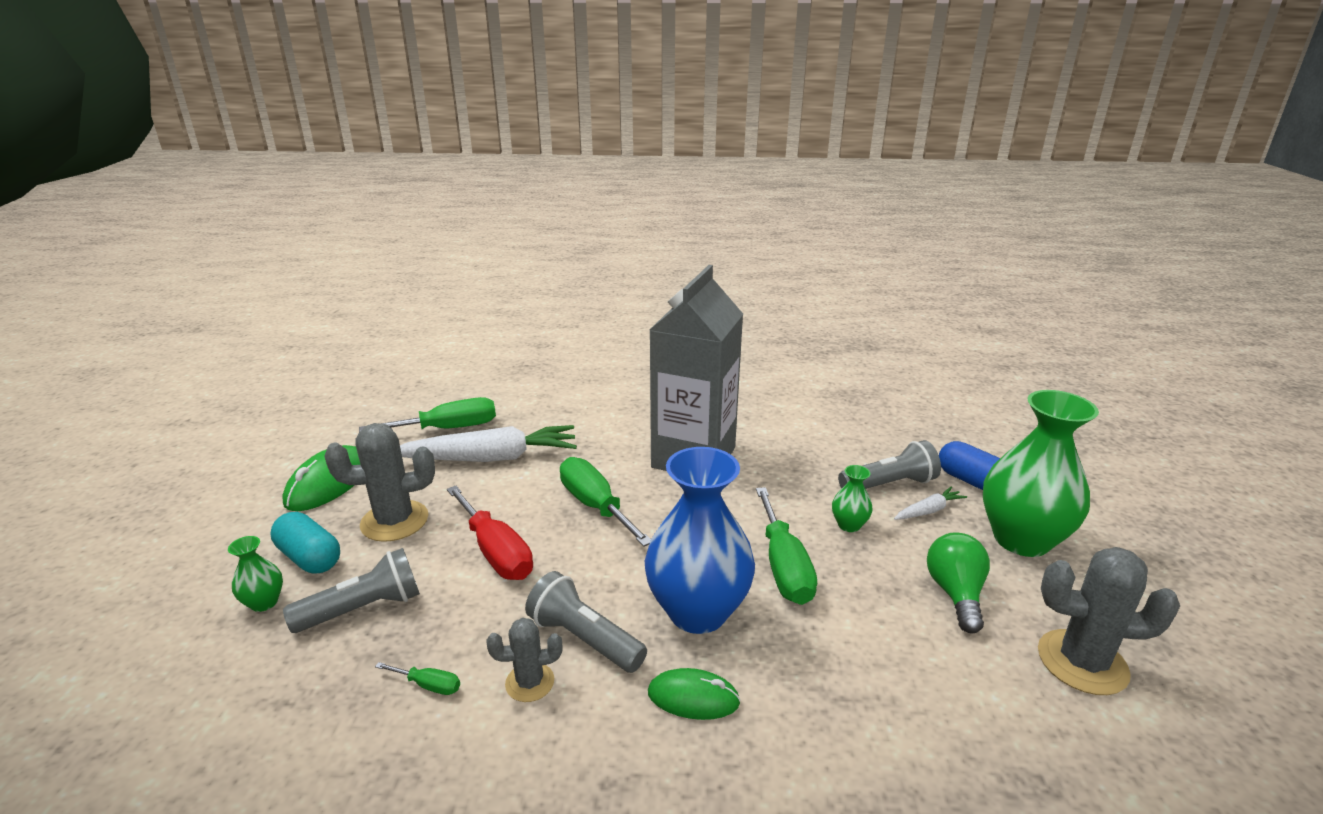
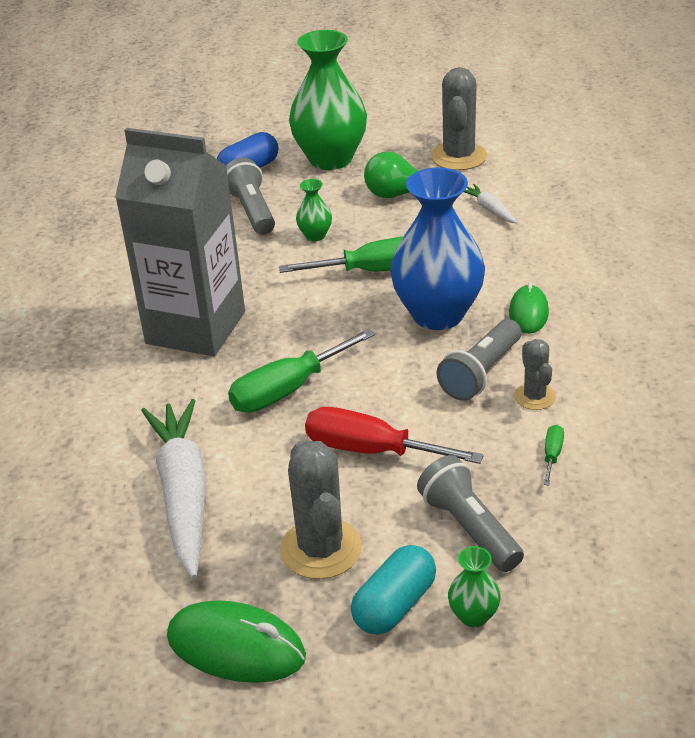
camera: 90 degrees left, 10 degrees up
(448, 428) = (99, 555): green screwdriver -> none
(496, 552) = (371, 450): red screwdriver -> red screwdriver turned 120 degrees counterclockwise
(928, 511) = (293, 195): white carrot -> white carrot (490, 209)

